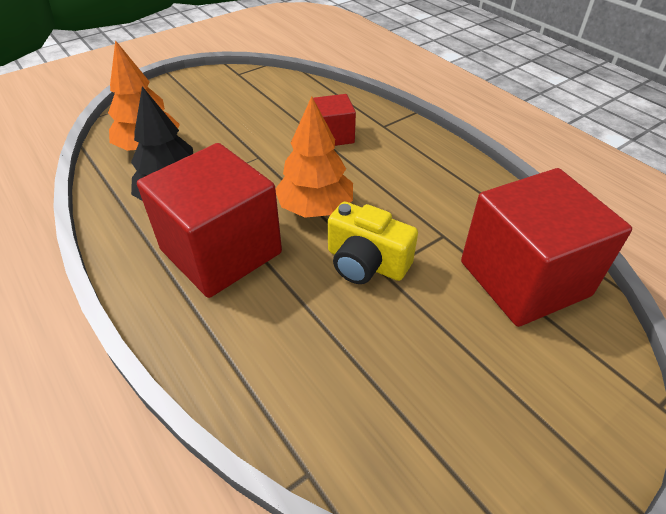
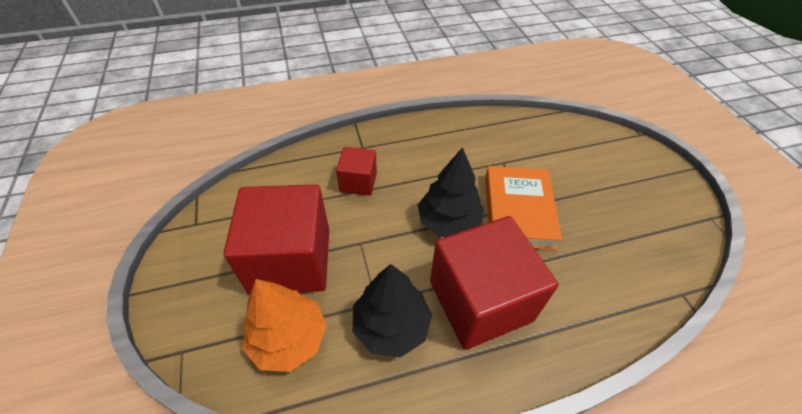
camera: 70 degrees left, 5 degrees up
(315, 208) = (448, 222): orange tree -> black tree
(366, 263) = (518, 211): yellow camera -> orange book
(524, 278) = (550, 143): red cube -> red cube (291, 260)

